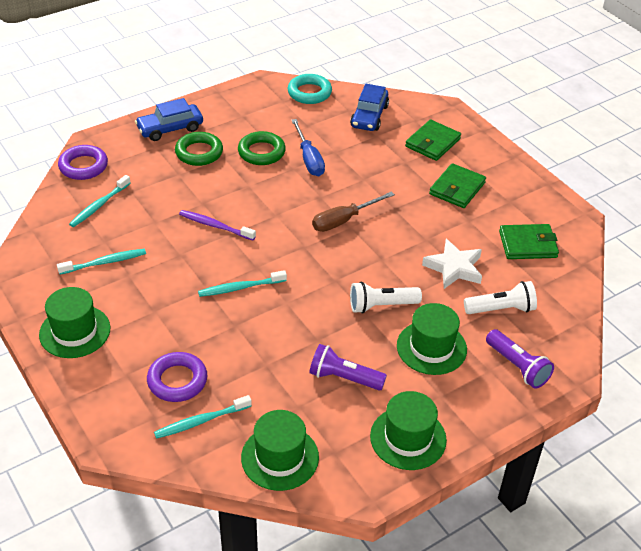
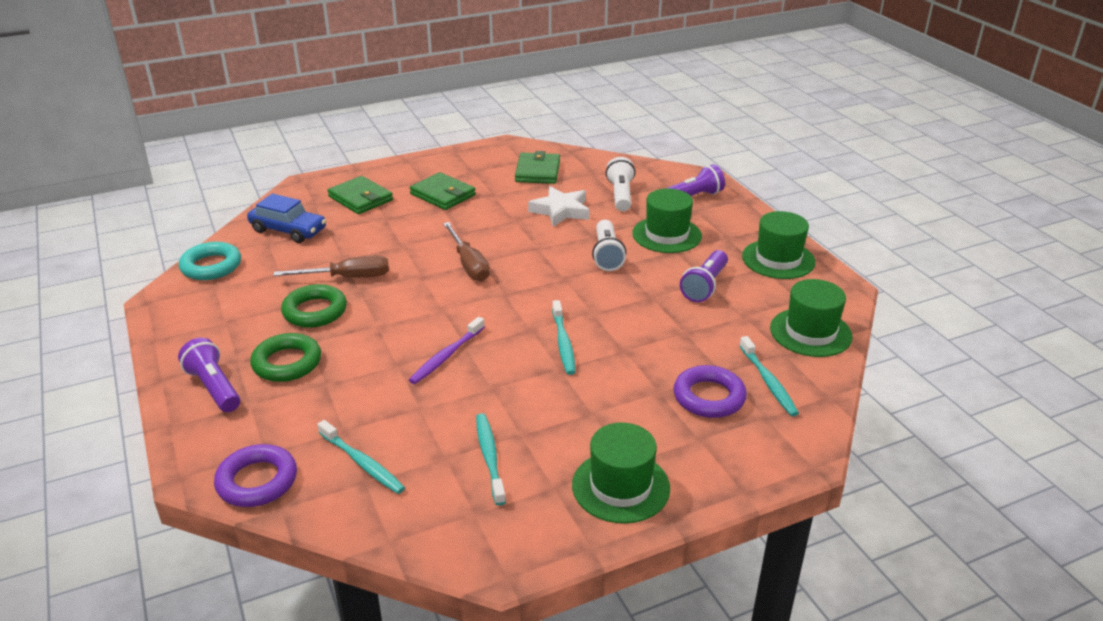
camera: 80 degrees left, 10 degrees down
(170, 128) = (214, 388): blue car -> purple flashlight
(309, 159) = (347, 278): blue screwdriver -> brown screwdriver

